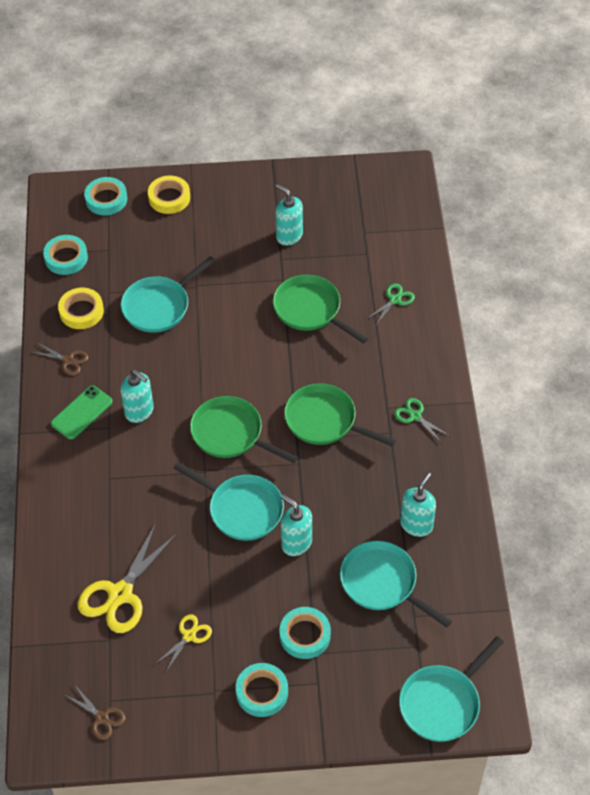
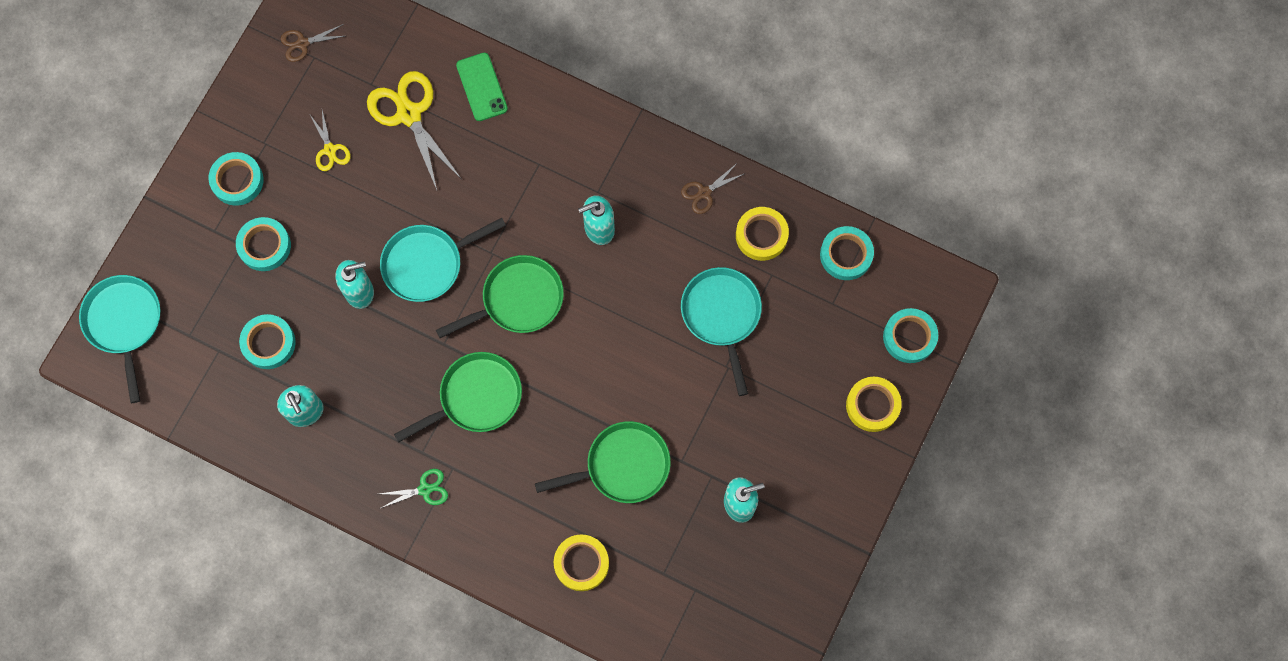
camera: 120 degrees right, 20 degrees up
(81, 412) = (631, 175): green phone -> green phone (482, 87)
(382, 583) = (268, 343): turquoise pan -> turquoise tape
(395, 300) = (581, 563): green scissors -> yellow tape

